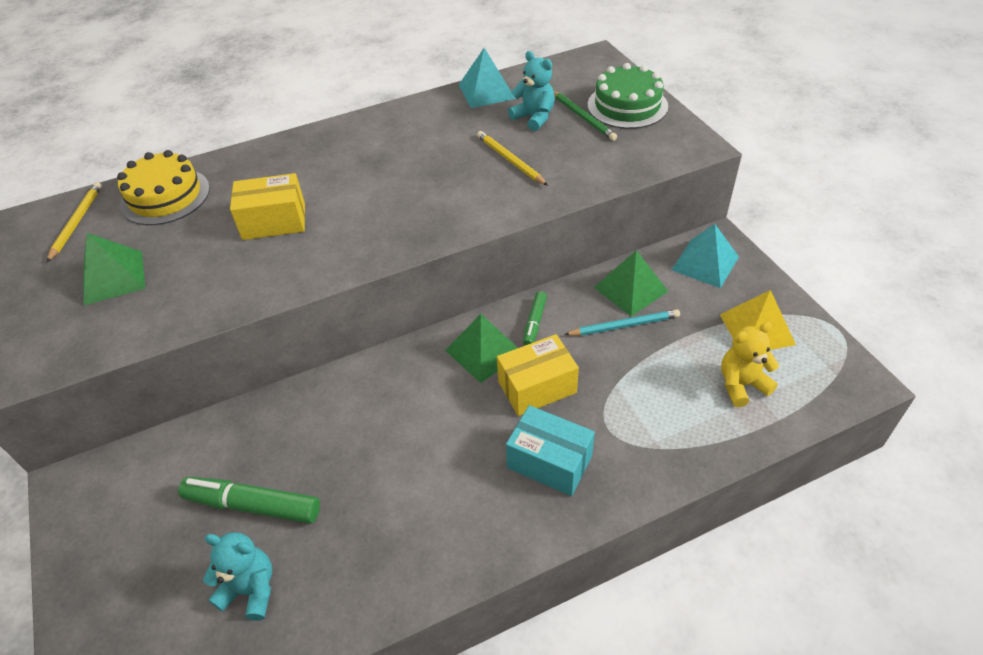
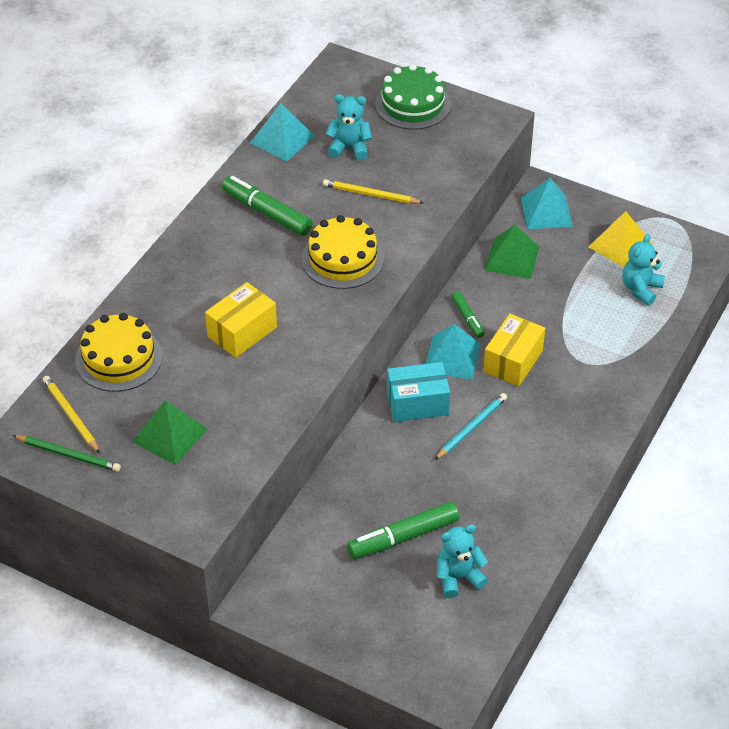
camera: 40 degrees left, 0 degrees up
(409, 138) = (267, 212): none -> green marker
(425, 201) = (342, 259): none -> yellow cake
(484, 351) = (452, 357): green pyramid -> turquoise pyramid
(549, 462) = (566, 402): turquoise box -> turquoise box (417, 403)
(583, 117) = (388, 130): green pencil -> green pencil (68, 455)
(624, 325) = (531, 288): turquoise pencil -> turquoise pencil (471, 428)
(741, 385) = (641, 289): yellow teddy bear -> turquoise teddy bear

